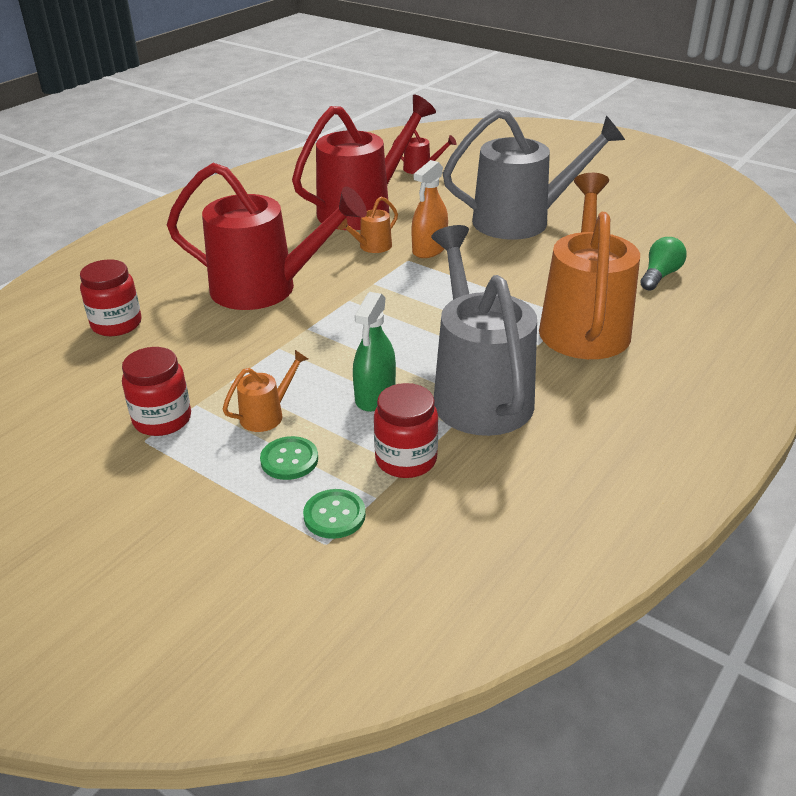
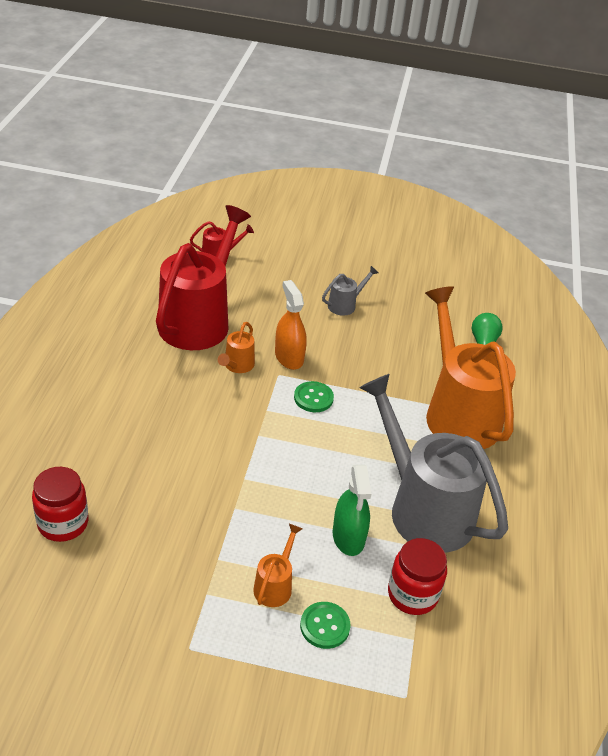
camera: 30 degrees left, 5 degrees up
(162, 419) = (189, 620): red jar -> none
(266, 289) = (176, 441): red watering can -> none
(334, 515) = (395, 668): green button -> green button (313, 398)
(429, 249) = (289, 357): orange spray bottle -> orange spray bottle turned 150 degrees clockwise
(523, 220) = (345, 305): grey watering can -> grey watering can, size x0.41

